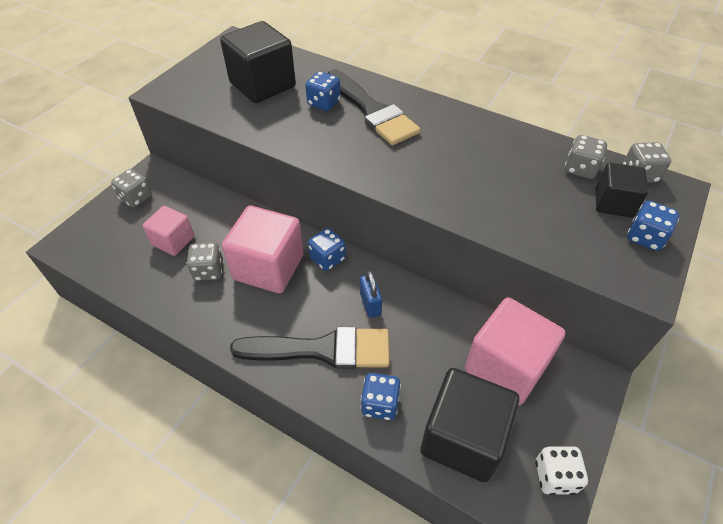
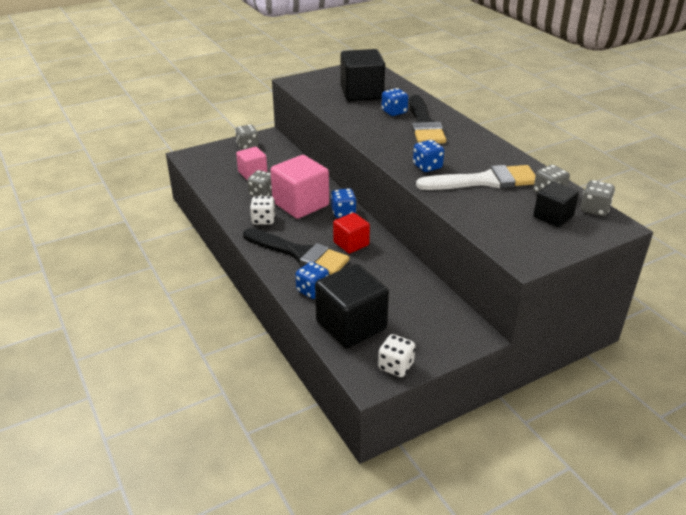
camera: 30 degrees right, 15 degrees down
(240, 313) = (263, 220): none -> white dice
(370, 304) = (351, 244): blue padlock -> red cube
(505, 176) = (484, 181): none -> white brush
(506, 366) = (416, 305): pink cube -> none
(645, 237) = (555, 240): blue dice -> blue dice (427, 167)

